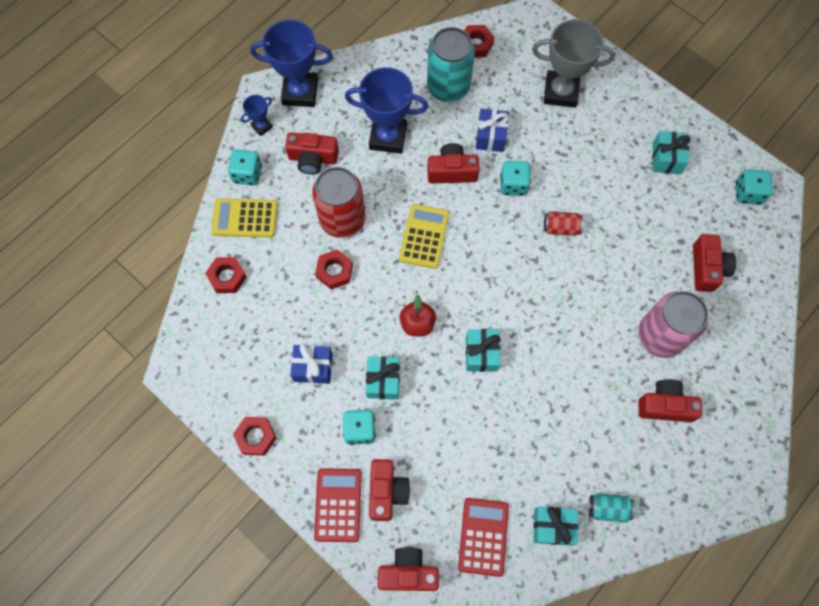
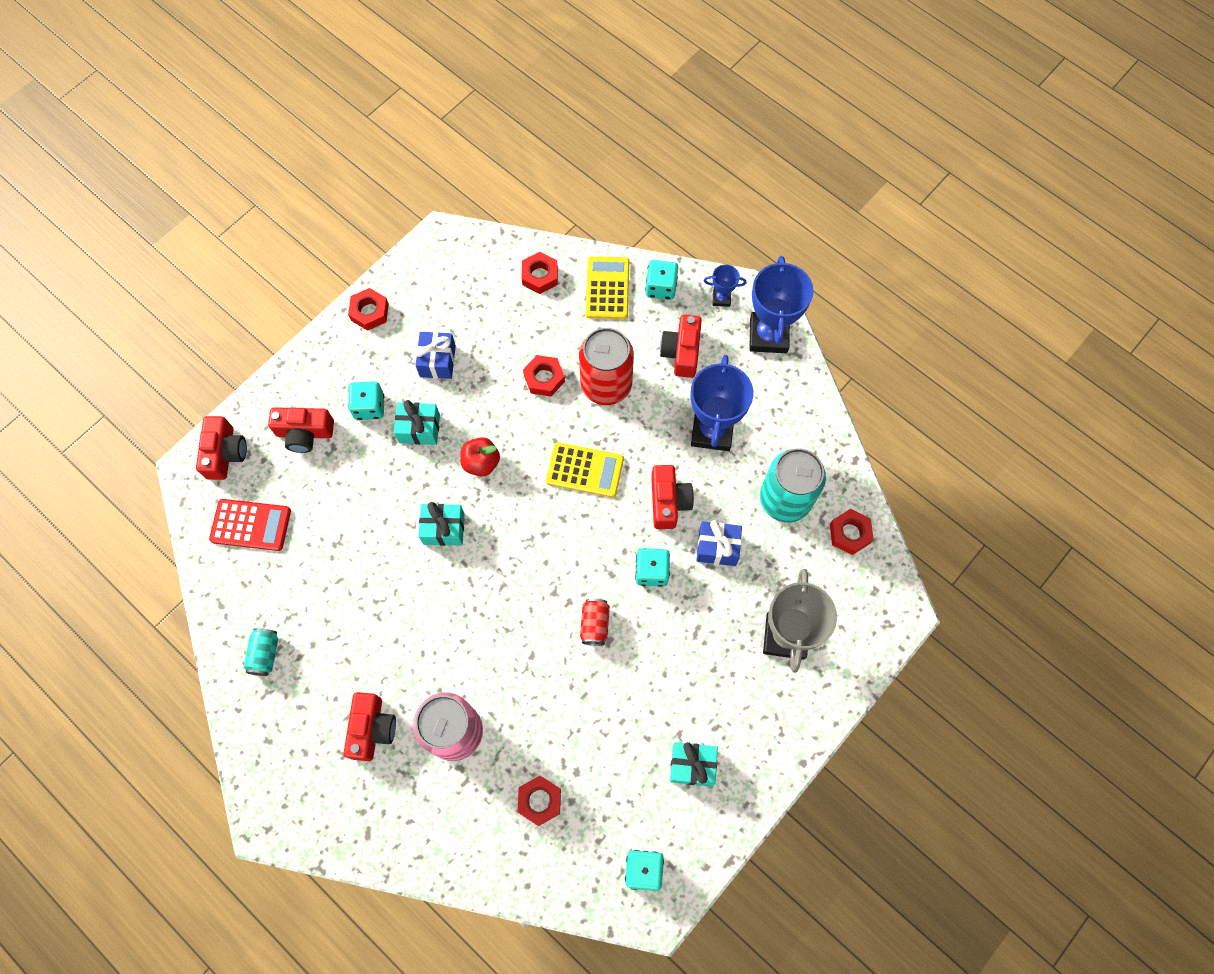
camera: 90 degrees right, 0 degrees up
(262, 126) = (721, 298): blue trophy -> blue trophy turned 45 degrees counterclockwise
(338, 505) = (296, 388): red calculator -> none
(553, 527) = (253, 595): turquoise gift -> none
(707, 268) = (539, 801): red camera -> red nut

